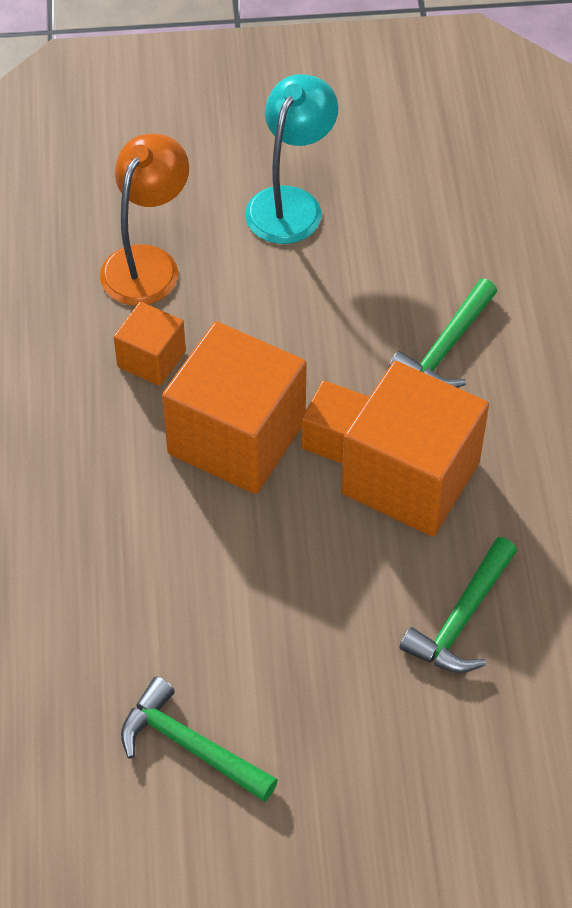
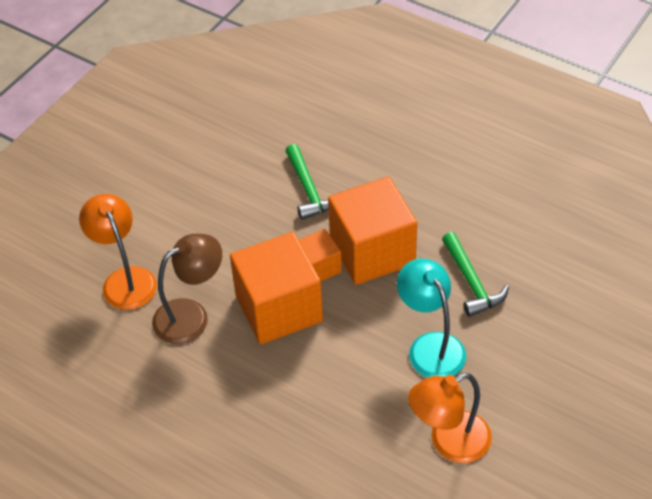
camera: 50 degrees left, 5 degrees down
(151, 359) = (191, 315): orange cube -> brown lamp
(190, 746) = (449, 442): green hammer -> orange lamp
(290, 203) = (152, 195): turquoise lamp -> turquoise lamp (430, 346)

